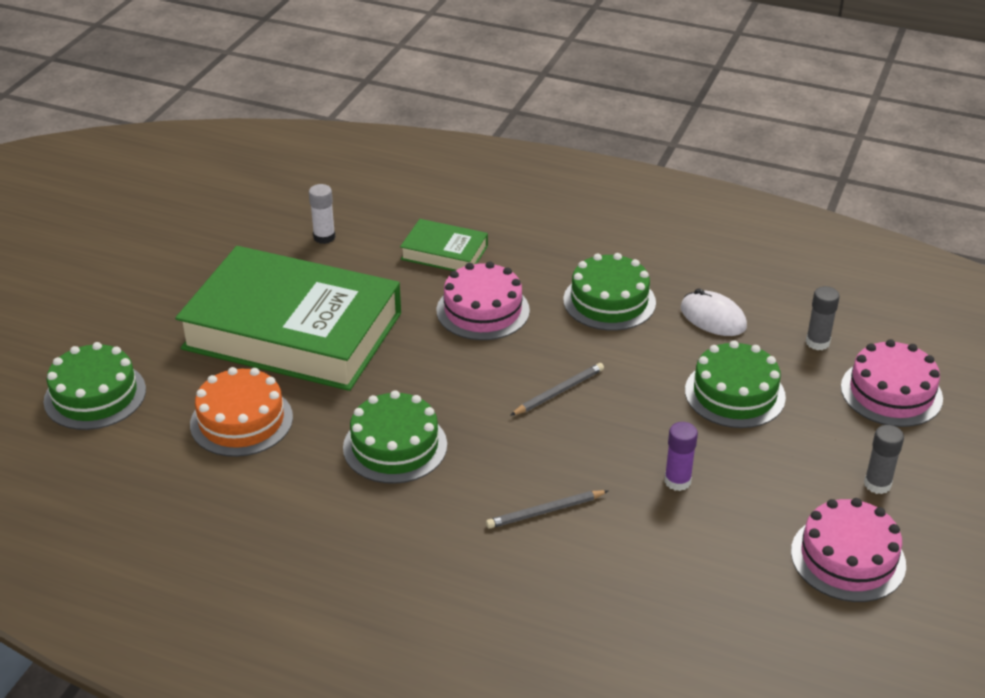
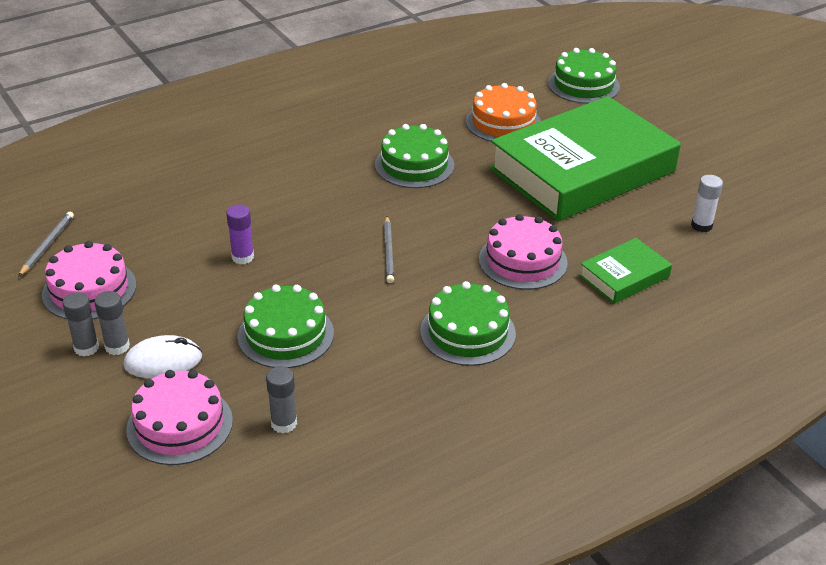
camera: 125 degrees right, 0 degrees up
(545, 511) = (288, 194): grey pencil -> grey pencil (47, 245)
(713, 318) = (384, 380): white mouse -> white mouse (163, 361)
(904, 503) = (86, 348): none -> grey glue stick

